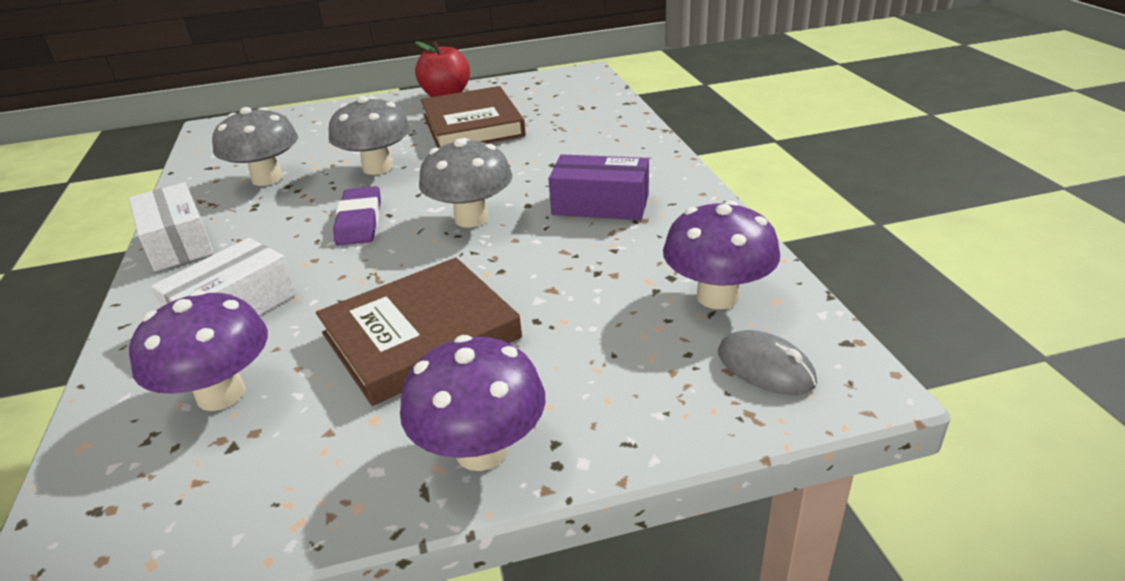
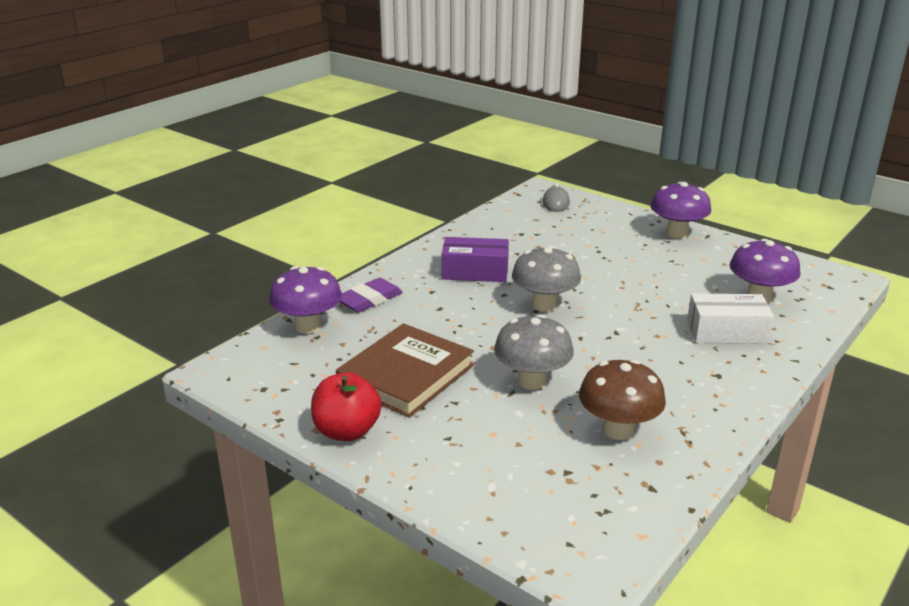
camera: 130 degrees left, 5 degrees down
(178, 243) = (732, 404): white box -> none
(267, 179) = (618, 430): grey mushroom -> brown mushroom
(359, 221) = (603, 343): purple eraser -> purple eraser (369, 300)
(421, 336) = (651, 271): brown book -> none
(600, 204) = (475, 272): purple box -> purple box turned 60 degrees counterclockwise
(717, 296) = (522, 220): purple mushroom -> purple mushroom (308, 326)

